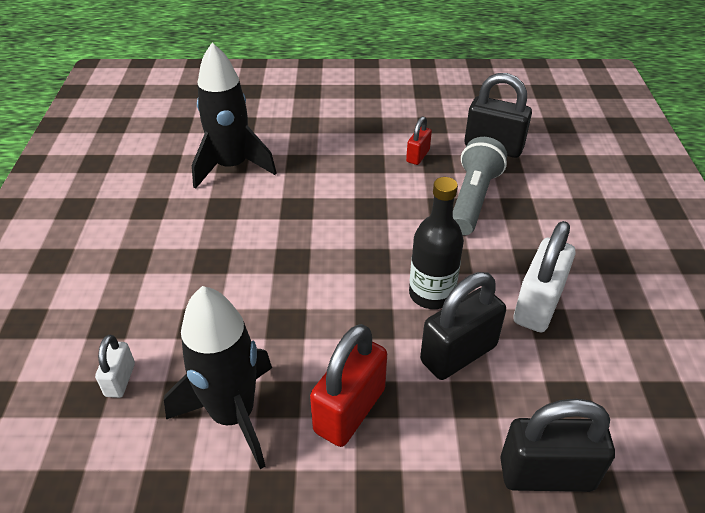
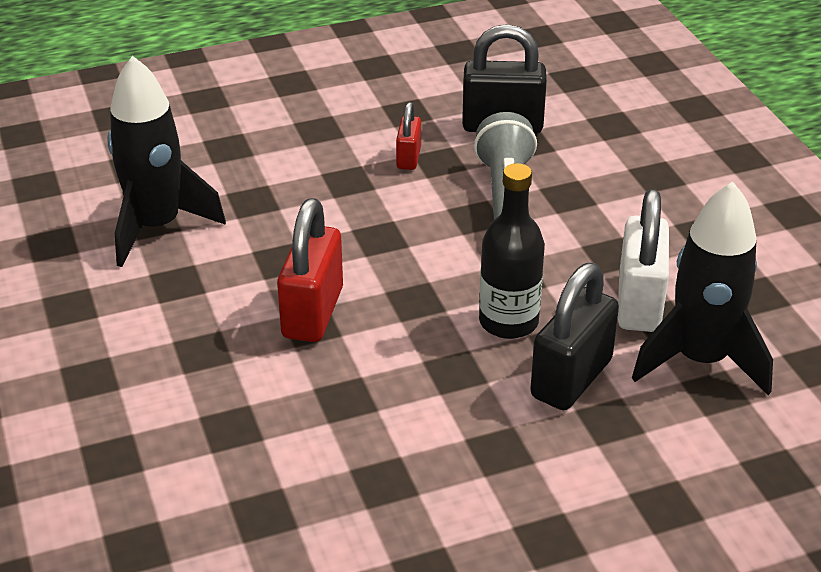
camera: 20 degrees left, 5 degrees down
(120, 380) = (169, 516): white padlock -> none
(233, 415) = (338, 513): black rocket -> black rocket (700, 360)
(349, 410) = (475, 470): red padlock -> red padlock (312, 313)
(546, 474) = (720, 471): black padlock -> none

